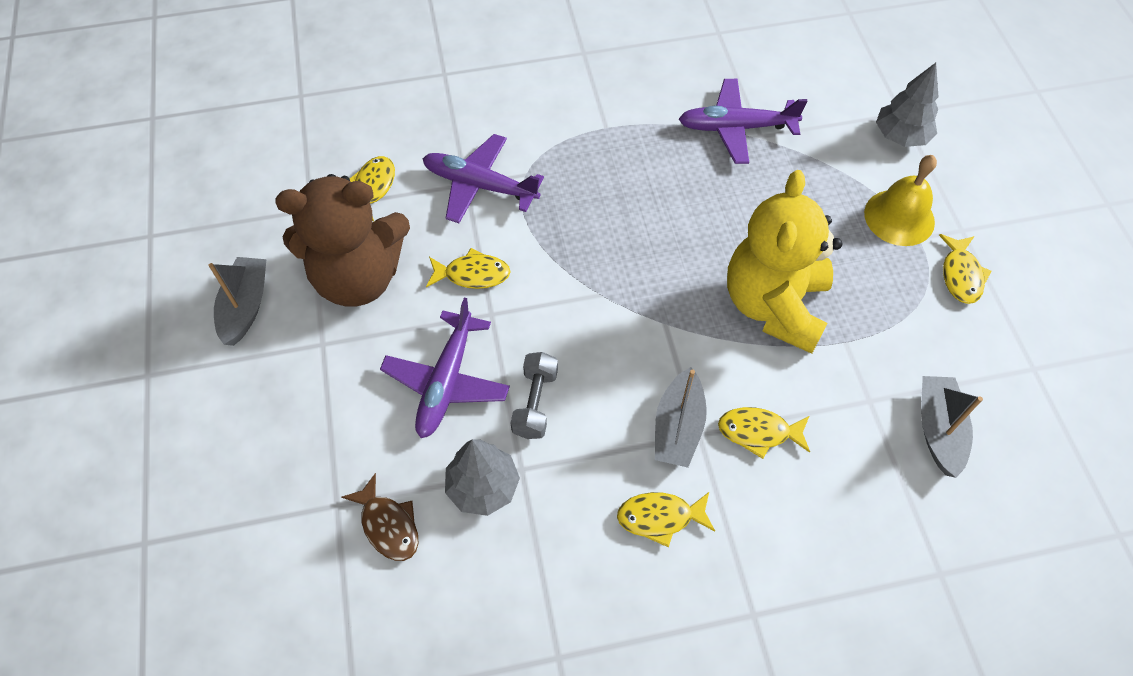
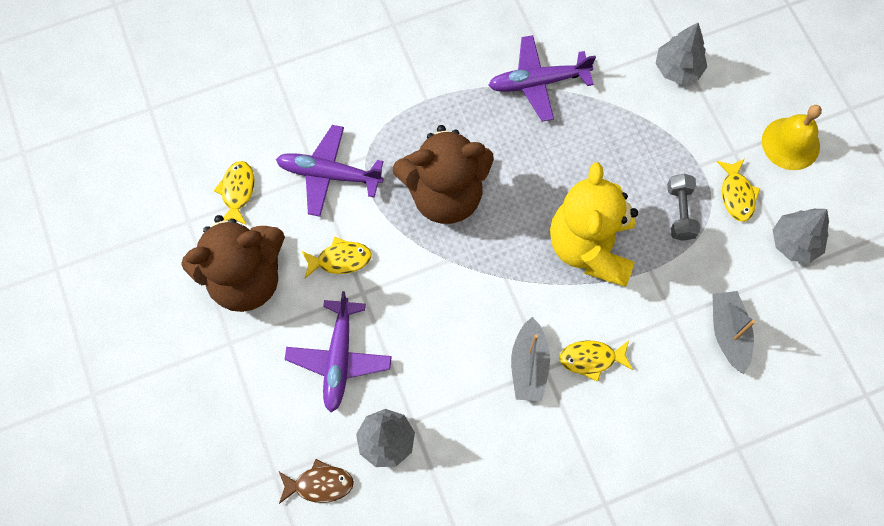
camera: 10 degrees left, 10 degrees up
(246, 306) = (158, 320): grey boat -> none
(388, 525) = (319, 484): brown fish -> brown fish turned 45 degrees counterclockwise
(535, 403) = (413, 365): grey dumbbell -> grey dumbbell (680, 212)
(609, 224) = (445, 194): none -> brown teddy bear
(660, 517) = (526, 441): yellow fish -> none
(899, 217) = (683, 148): yellow bell -> yellow bell (790, 143)
(1030, 338) = (794, 242): none -> grey tree

